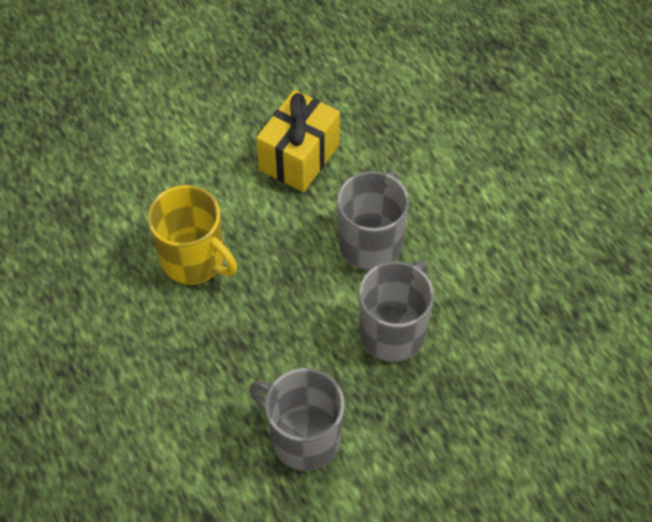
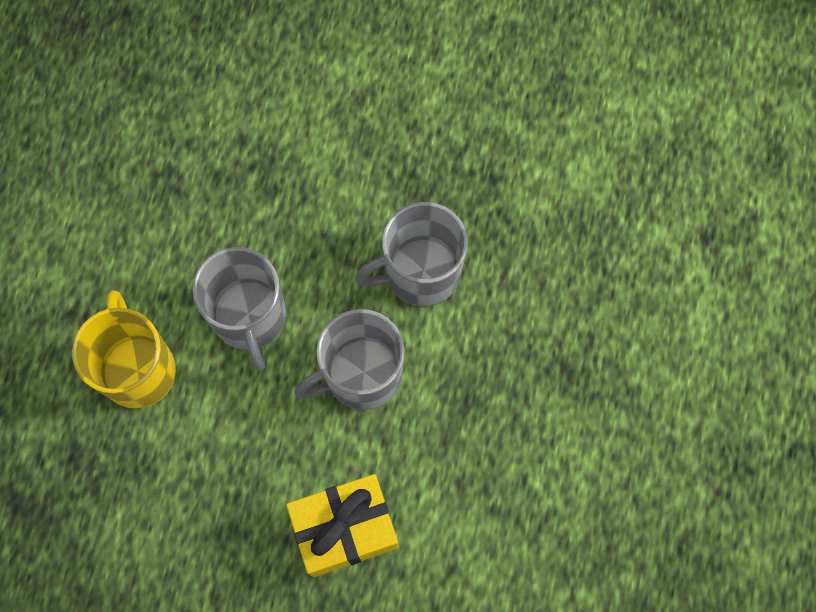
camera: 140 degrees left, 15 degrees up
(194, 260) = (541, 492): yellow mug -> yellow mug (138, 369)
(303, 438) = (576, 241): grey mug -> grey mug (250, 318)

